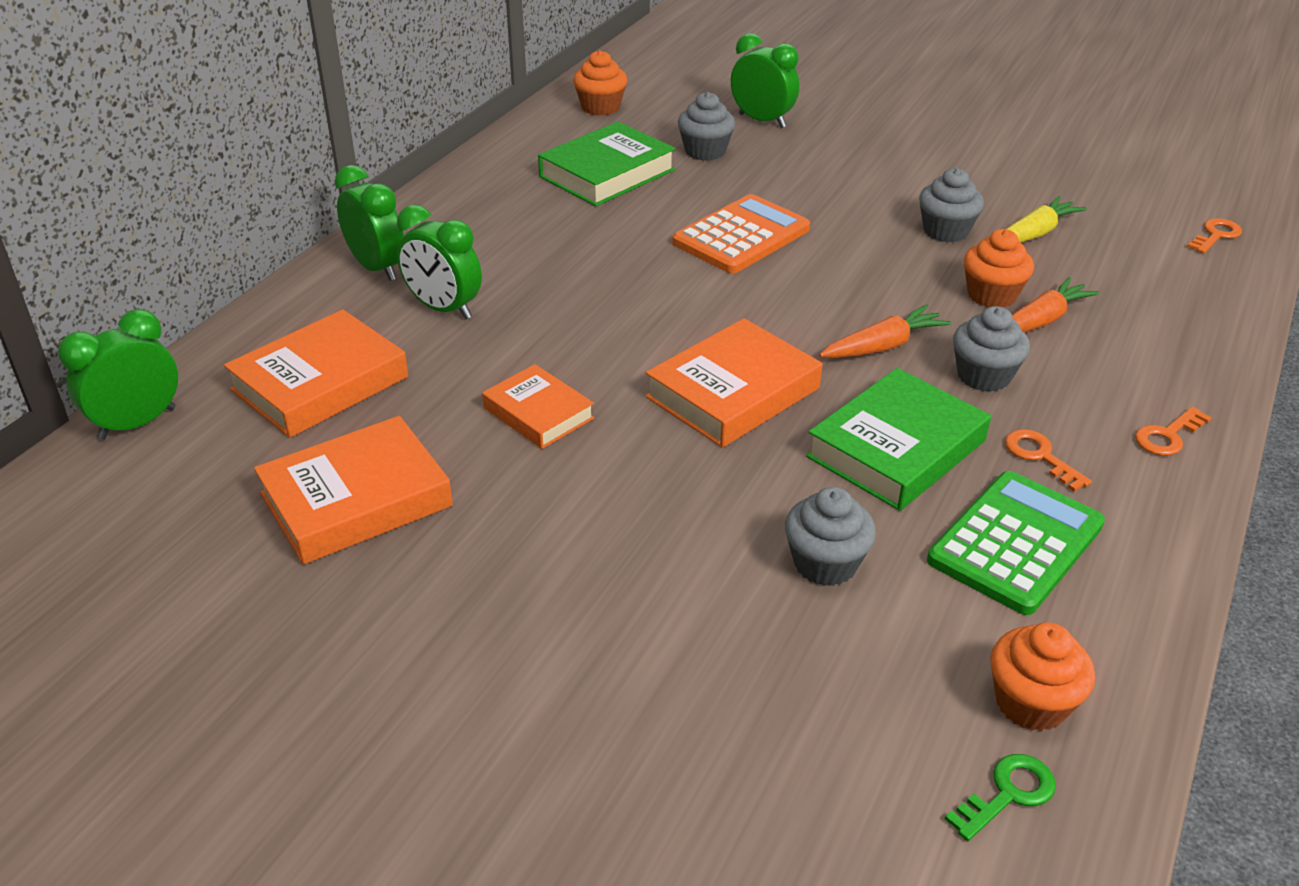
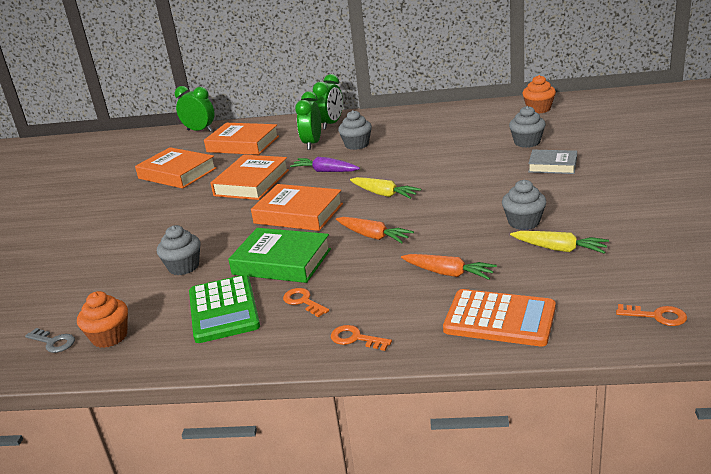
camera: 70 degrees right, 10 degrees down
(538, 413) = (252, 183): orange book -> orange book, size x1.60
(590, 326) = (325, 171): none -> purple carrot
(607, 173) = (469, 132): green book -> none
(741, 236) = (445, 175): orange calculator -> orange calculator (499, 319)
(748, 299) = (384, 194): none -> yellow carrot
(762, 121) = (588, 143): green clock -> none
(802, 162) = (552, 166): none -> grey book
(983, 376) = (369, 269): grey cupcake -> grey cupcake (357, 145)
(991, 295) = (462, 252): orange cupcake -> none
(1007, 794) = (53, 342): green key -> grey key
(1016, 543) = (223, 310): green calculator -> green calculator turned 60 degrees clockwise
(1040, 457) = (303, 301): orange key -> orange key turned 75 degrees counterclockwise

